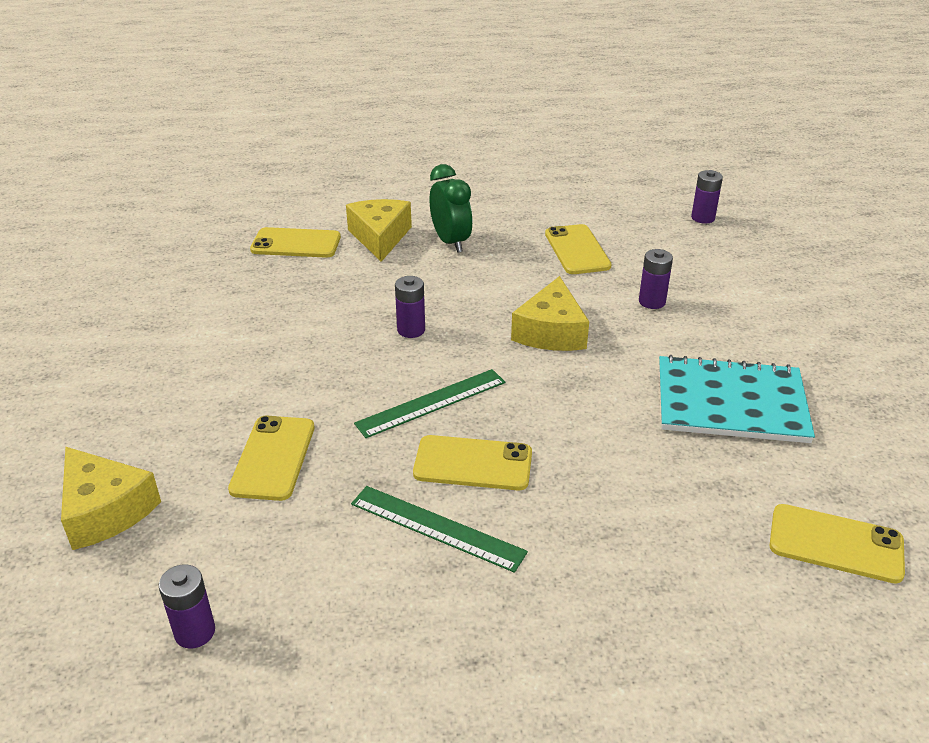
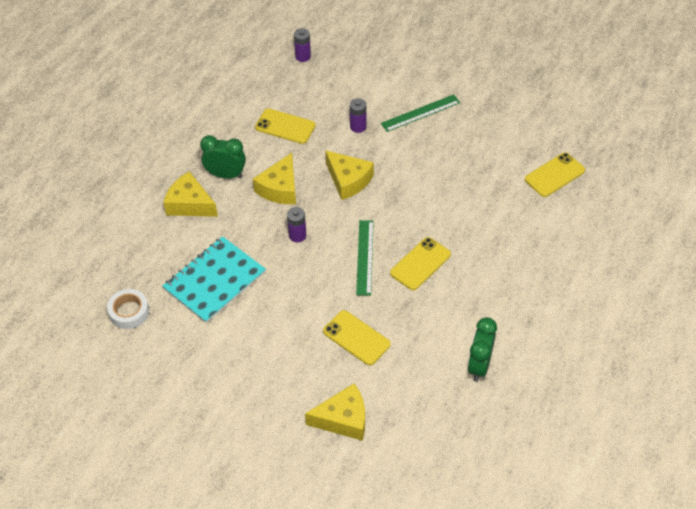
camera: 55 degrees left, 15 degrees up
(181, 263) = (129, 312): none -> white tape
(195, 632) = (449, 409): purple battery -> none
(296, 243) = (159, 247): yellow phone -> none
(318, 632) = (479, 365): none -> green clock
(437, 528) = (450, 297): green ruler -> green ruler (420, 113)
(474, 286) = (280, 188): none -> yellow cheese
(731, 402) = (454, 149): turquoise notebook -> turquoise notebook (214, 281)

